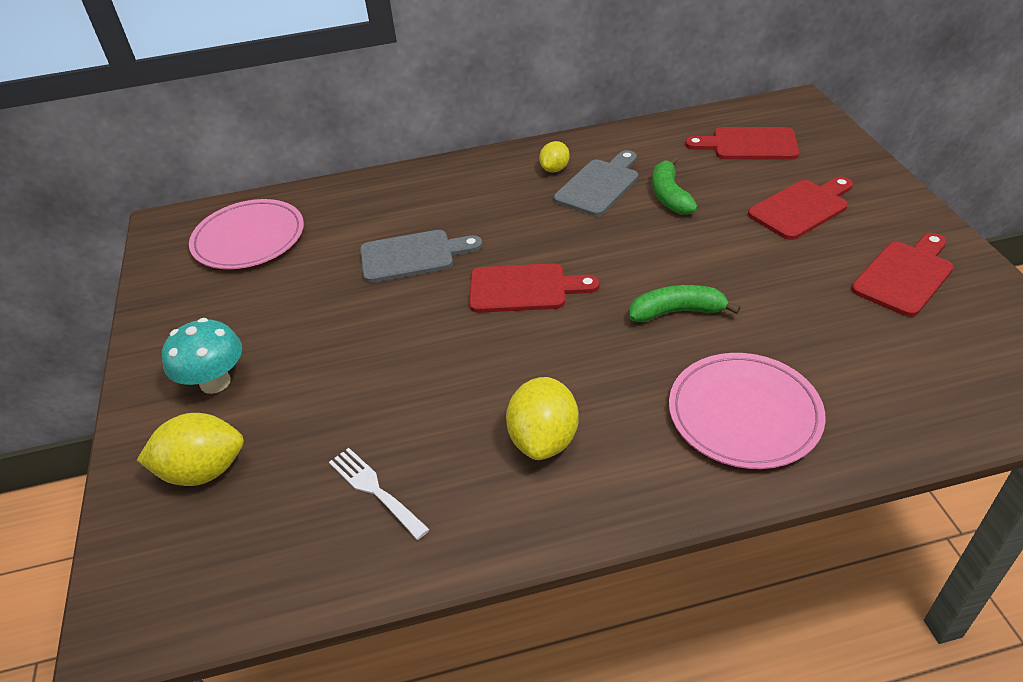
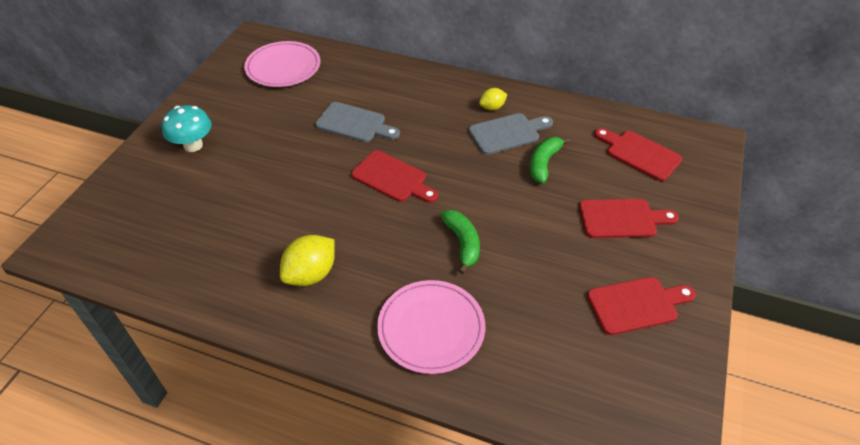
camera: 30 degrees right, 5 degrees up
(203, 471) = (147, 191): yellow lemon -> none
(374, 490) = (208, 249): white fork -> none
(677, 312) = (462, 243): green banana -> green banana turned 45 degrees clockwise

